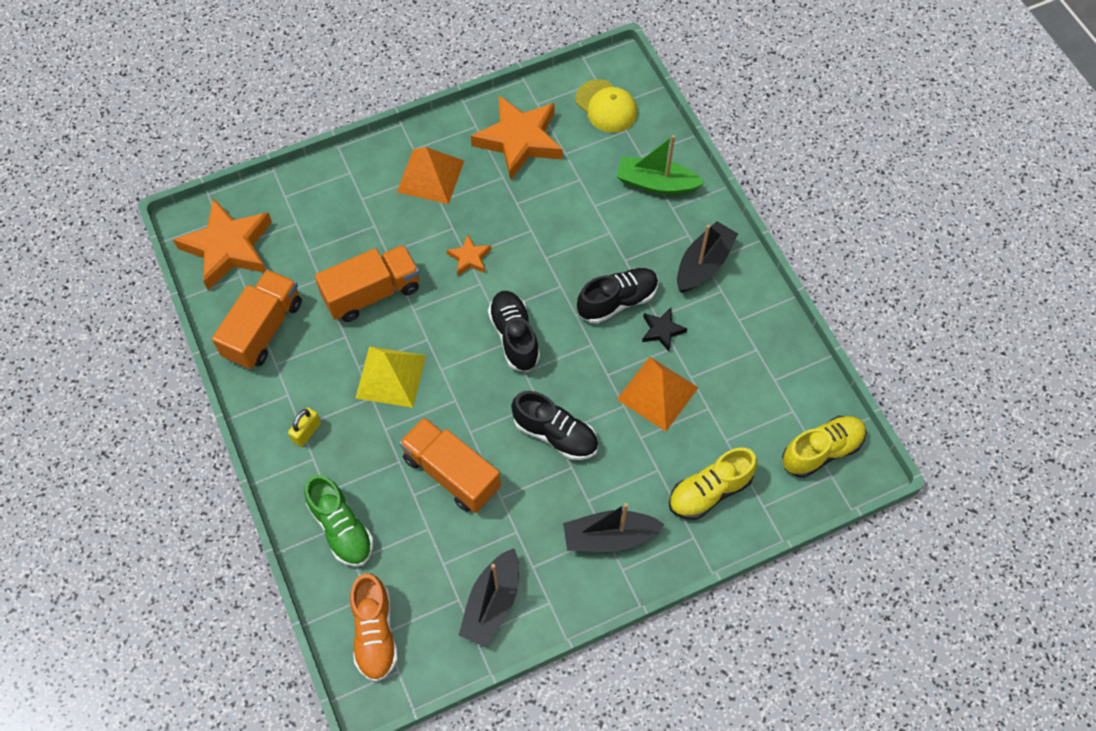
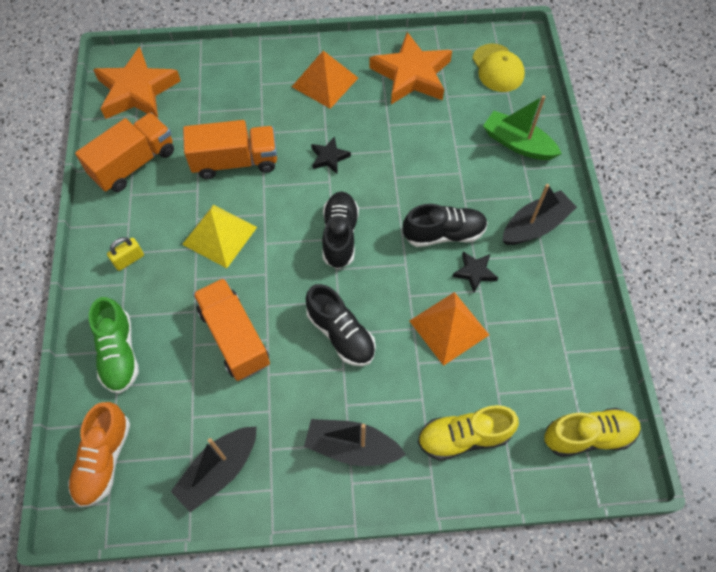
camera: 20 degrees right, 0 degrees up
(469, 258) = (329, 157): orange star -> black star

